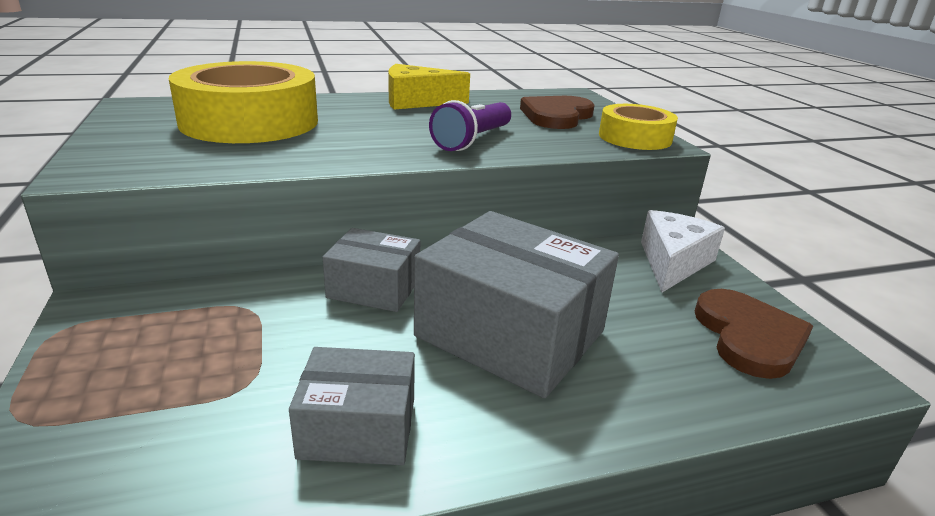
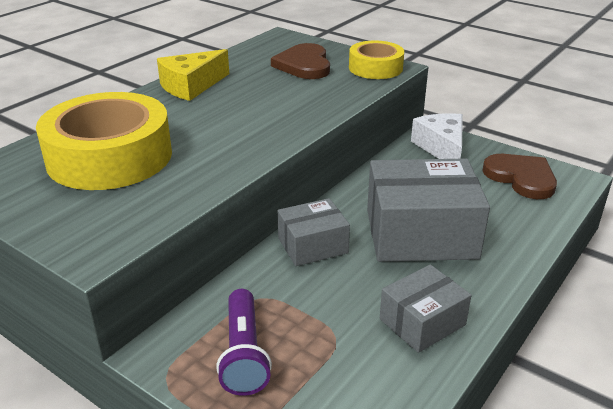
camera: 35 degrees left, 5 degrees up
(472, 140) = (291, 109): purple flashlight -> purple flashlight (243, 354)

